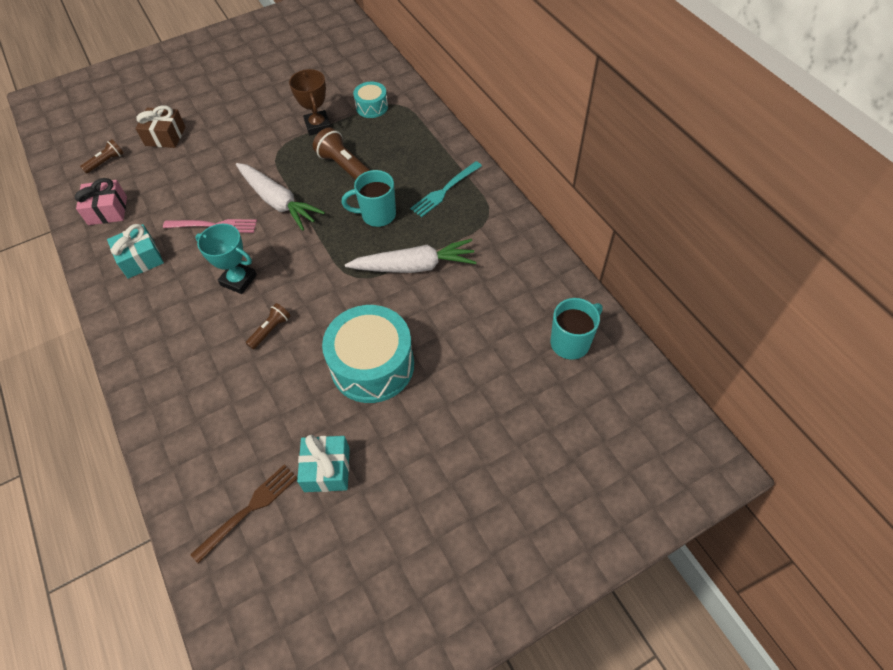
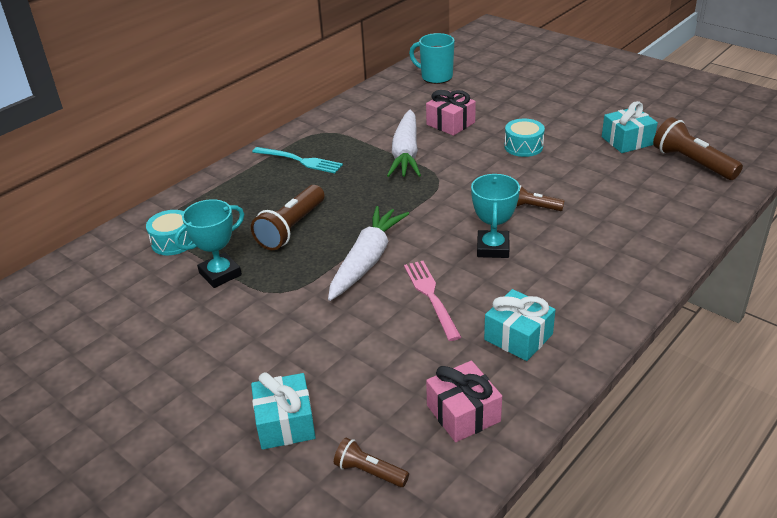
camera: 110 degrees left, 20 degrees down
(165, 136) = (285, 423): brown gift -> turquoise gift
(249, 509) = (692, 163): brown fork -> brown flashlight
(318, 125) = (220, 274): brown trophy -> turquoise trophy
(372, 365) = (523, 146): turquoise drum -> turquoise drum, size x0.51
(377, 215) = (353, 189): turquoise mug -> none
(414, 266) = (406, 153): white carrot -> white carrot turned 150 degrees counterclockwise
(452, 319) = (450, 123): none -> pink gift

